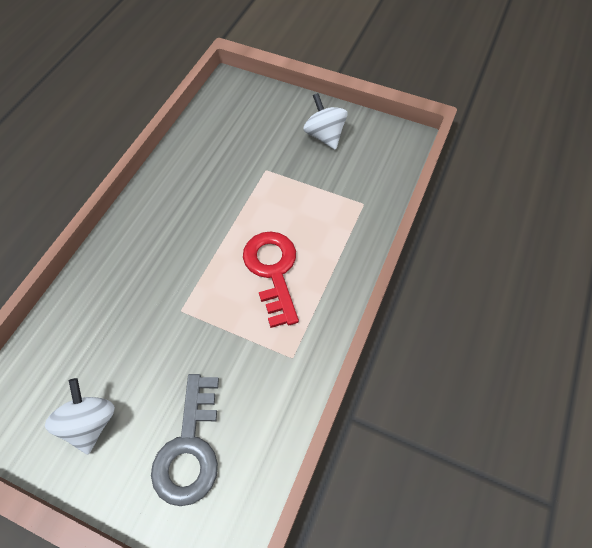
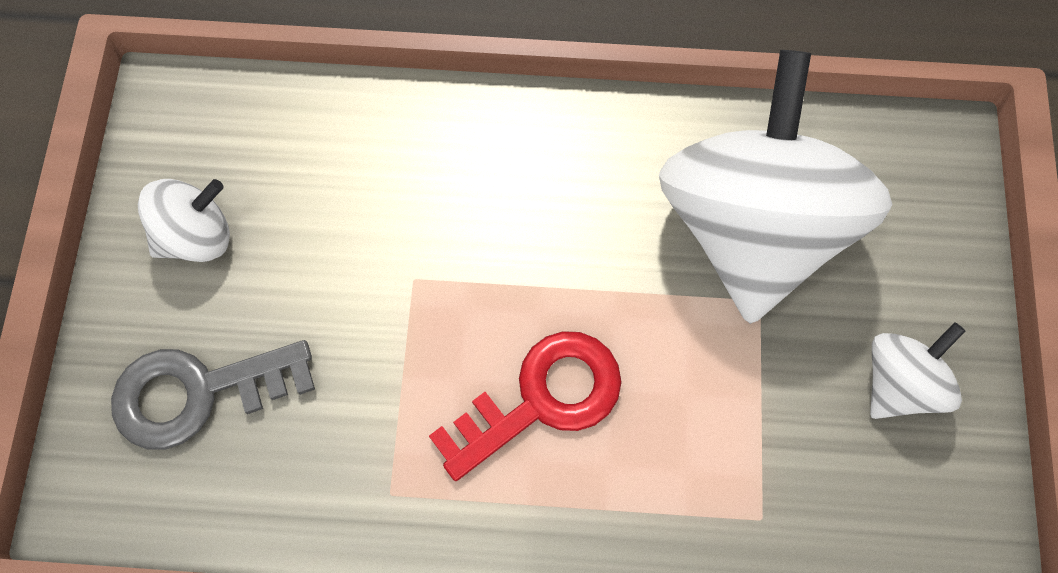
camera: 70 degrees right, 10 degrees up
(230, 160) = (752, 227): none -> white spinning top

